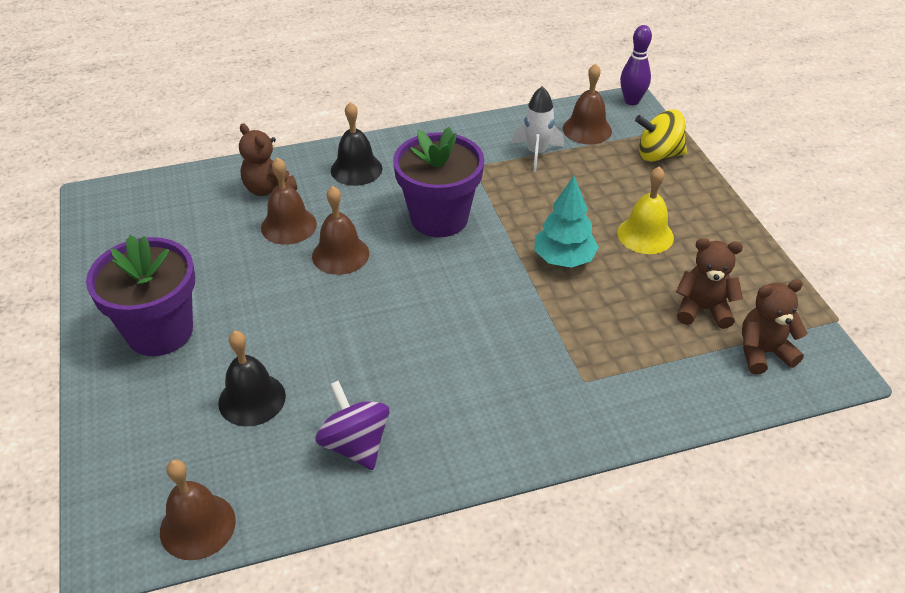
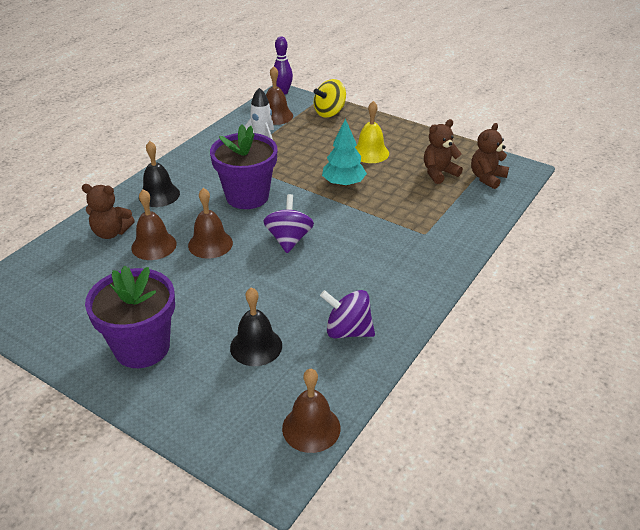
camera: 40 degrees left, 5 degrees down
(422, 296) = (289, 239): none -> purple spinning top

